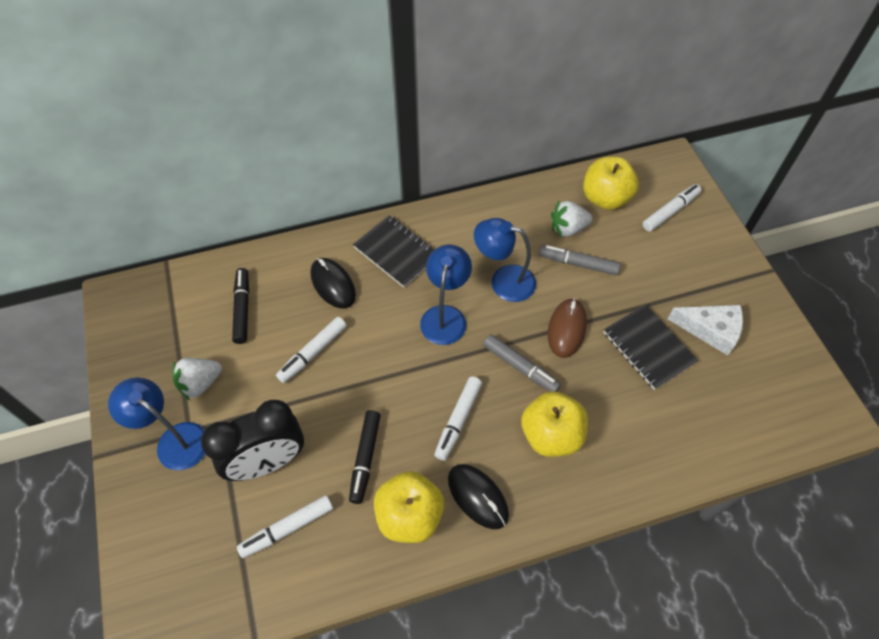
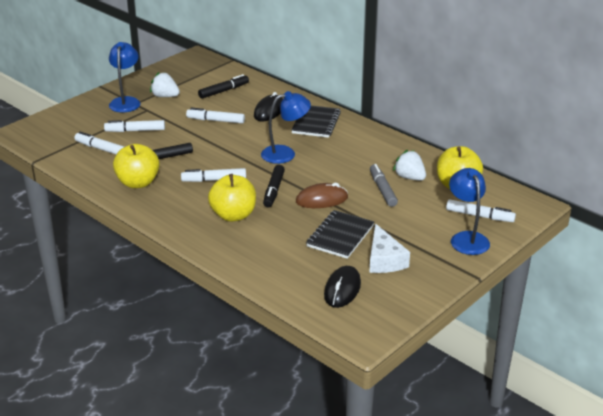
camera: 60 degrees right, 25 degrees down
(268, 462) = (135, 131): black clock -> white marker
(477, 497) = (168, 201): black mouse -> black mouse (342, 289)
(503, 281) = (335, 166): blue lamp -> blue lamp (466, 238)
(520, 367) = (274, 190): grey marker -> black marker

